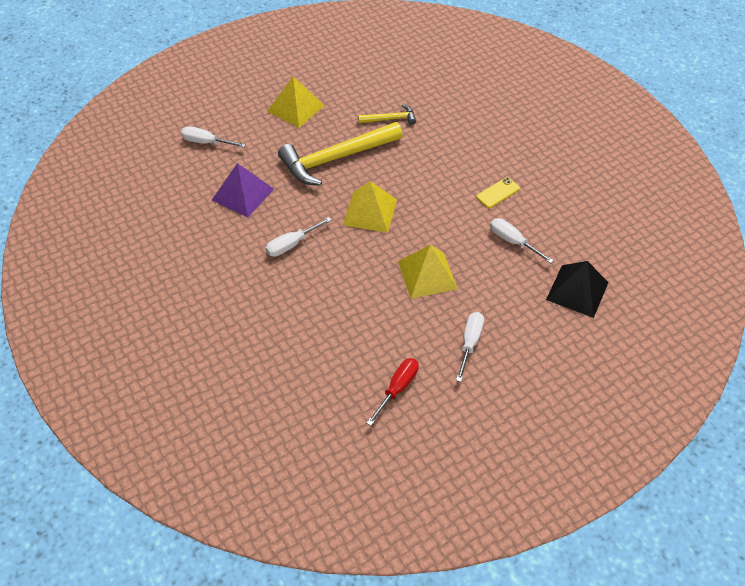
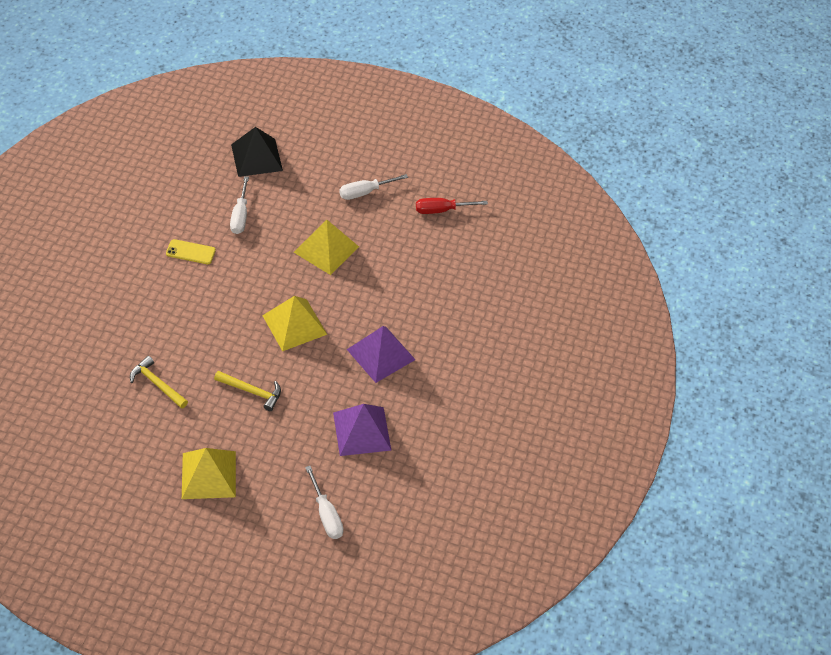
camera: 135 degrees left, 0 degrees up
(292, 244) = (381, 354): white screwdriver -> purple pyramid
(335, 158) = (252, 392): yellow hammer -> yellow hammer, size x0.48

